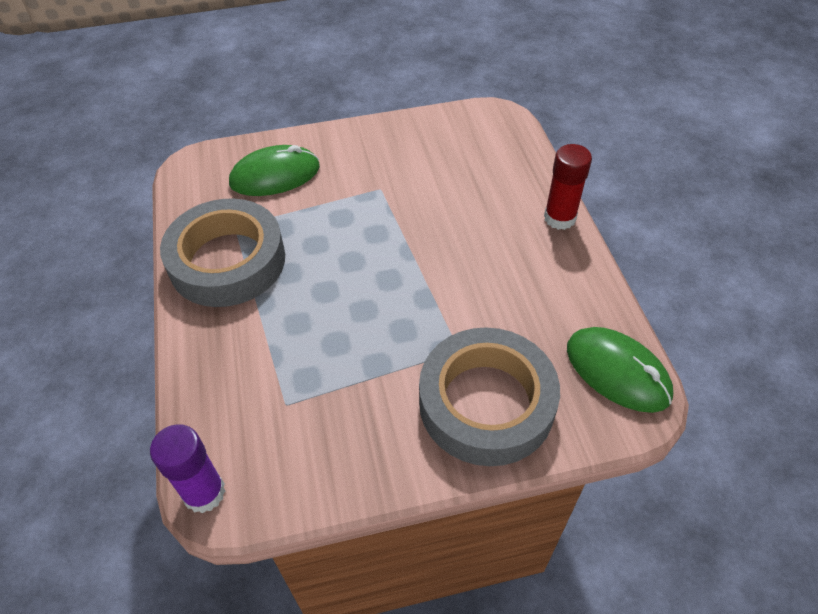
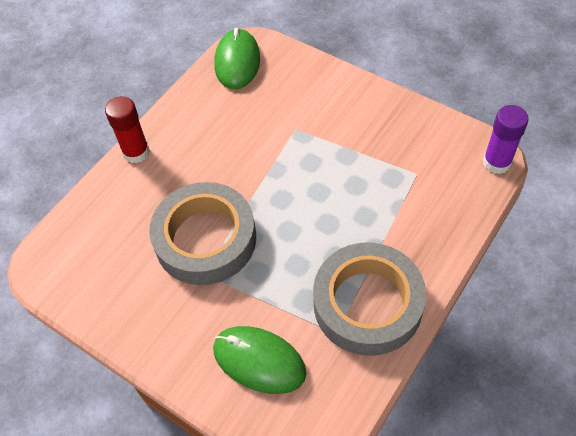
camera: 130 degrees left, 5 degrees up
(486, 403) = (315, 96): grey tape -> grey tape (205, 239)

